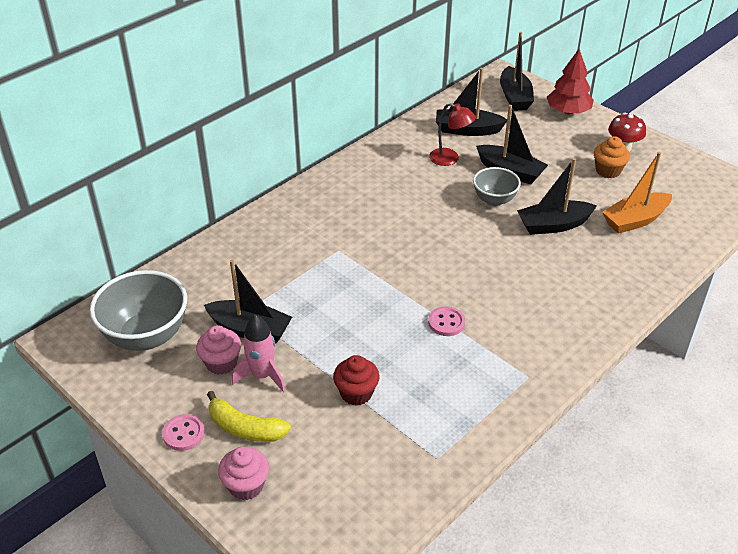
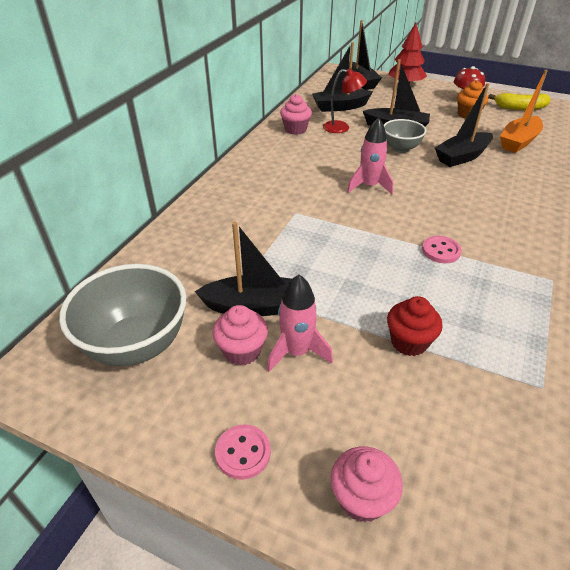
camera: 20 degrees left, 0 degrees up
(245, 428) = (314, 420): yellow banana -> yellow banana (520, 108)
(399, 151) = (295, 129): none -> pink cupcake
(428, 238) = (369, 186): none -> pink rocket

